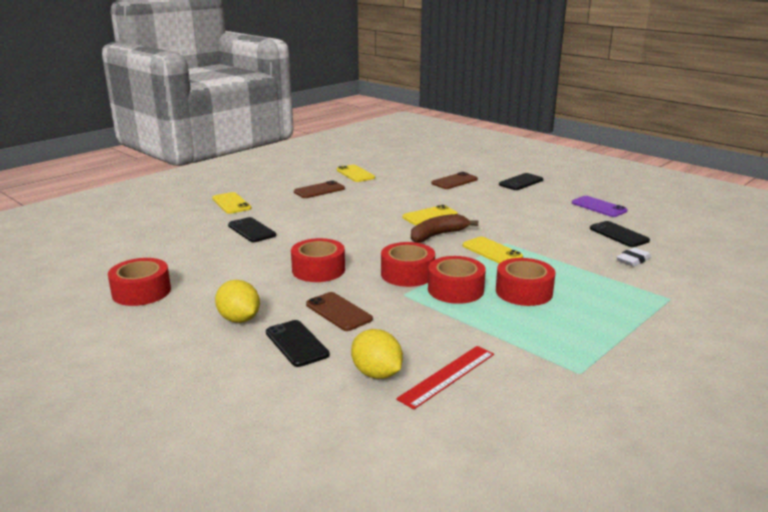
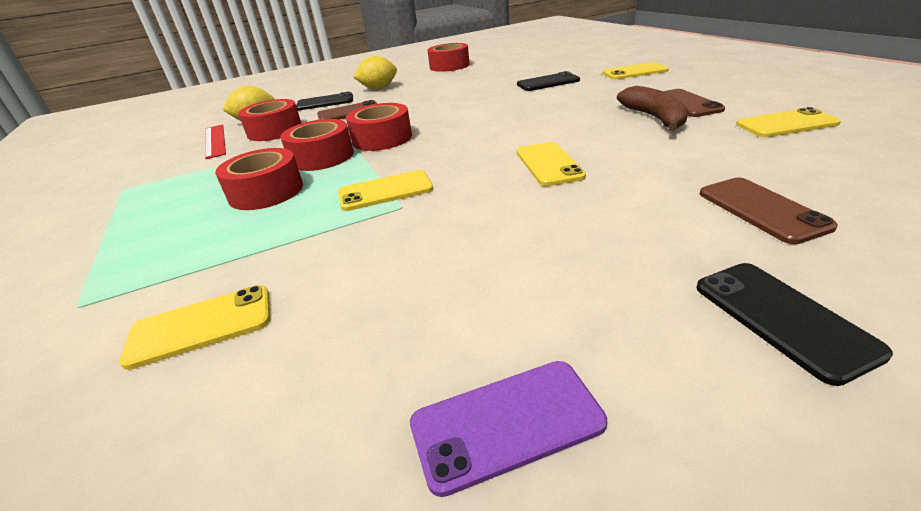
camera: 115 degrees right, 10 degrees up
(318, 270) = (432, 106): red tape -> red tape (275, 131)
(438, 235) = (470, 162): brown banana -> brown banana (654, 118)
(619, 234) = (307, 365): black phone -> none
(633, 260) = (201, 326): white eraser -> yellow phone

